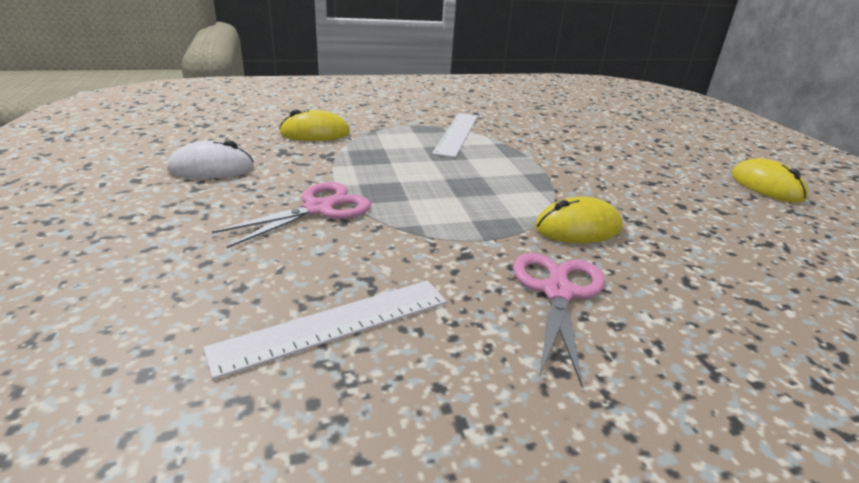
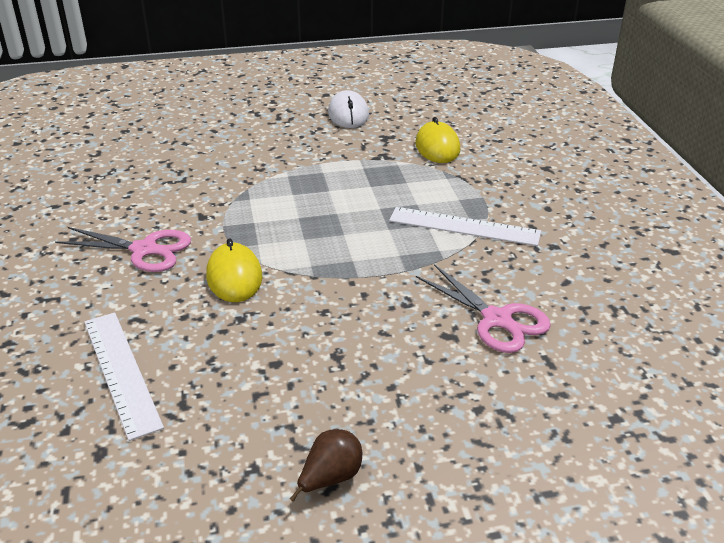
camera: 95 degrees right, 5 degrees up
(318, 209) = (278, 158): pink scissors -> pink scissors (497, 319)
(334, 324) = (141, 171): white ruler -> white ruler (121, 372)
(766, 186) = (330, 478): yellow mouse -> brown pear

